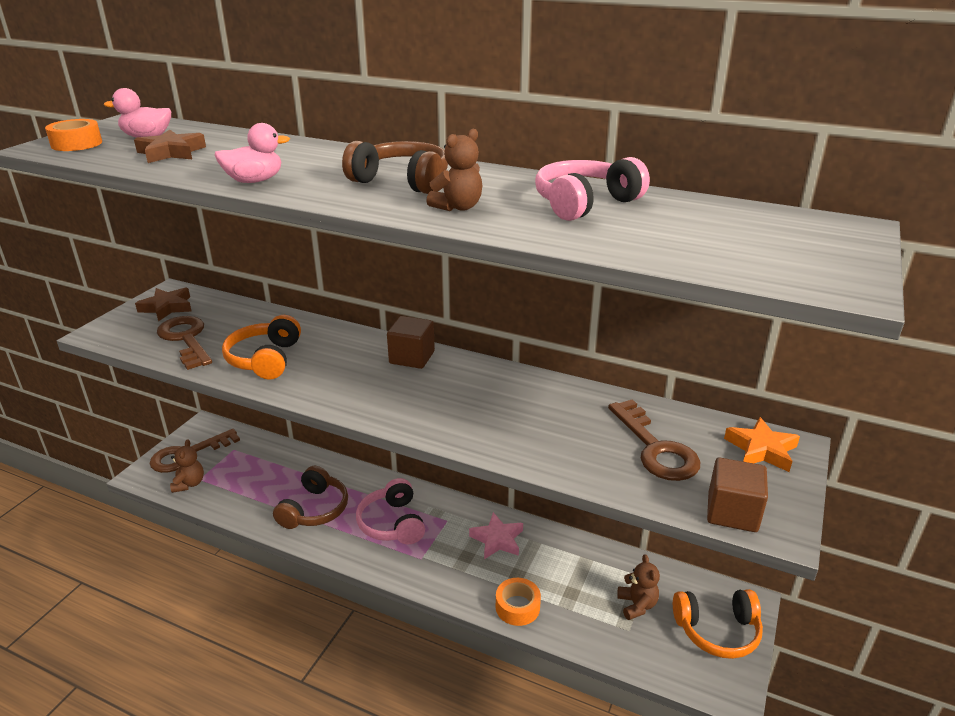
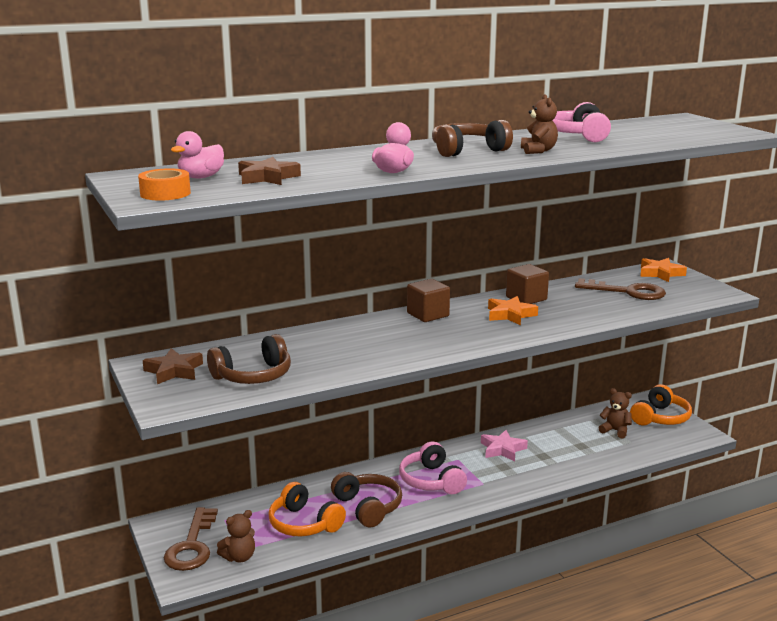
camera: 50 degrees left, 10 degrees down
(186, 339) = (253, 376): brown key -> brown headphones
(189, 484) = (239, 557): brown teddy bear -> brown teddy bear turned 105 degrees clockwise
(265, 359) = (344, 356): orange headphones -> orange headphones (304, 524)
(392, 523) = (431, 481): pink headphones -> pink headphones turned 45 degrees clockwise
(472, 400) = (510, 315): none -> orange star
(517, 607) = (571, 468): orange tape -> none
(732, 512) = (701, 297): brown cube -> brown cube (526, 298)

